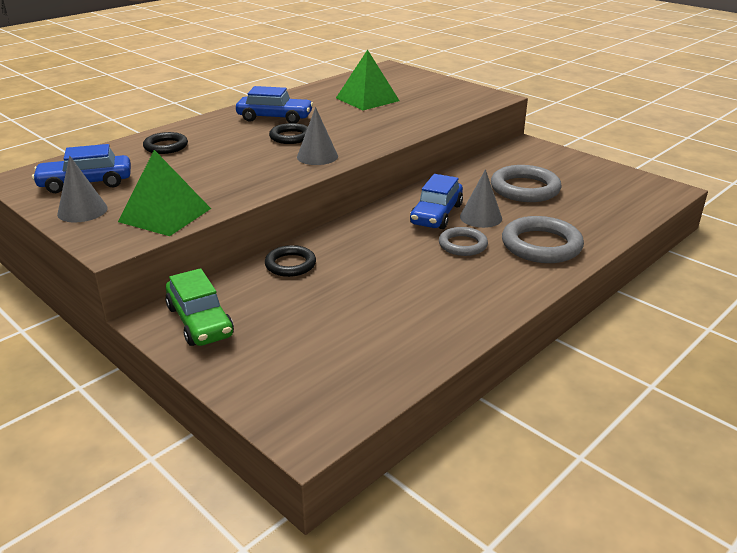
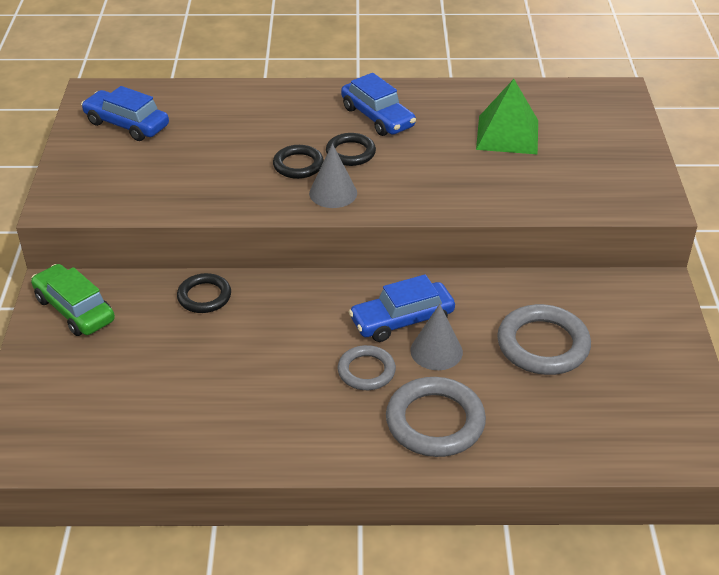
camera: 45 degrees right, 10 degrees up
(82, 211) = (86, 156): grey cone -> none
(165, 215) = (128, 195): green pyramid -> none
(166, 146) = (237, 109): black ring -> black ring (298, 165)
(200, 321) = (75, 309): green car -> green car turned 120 degrees clockwise

